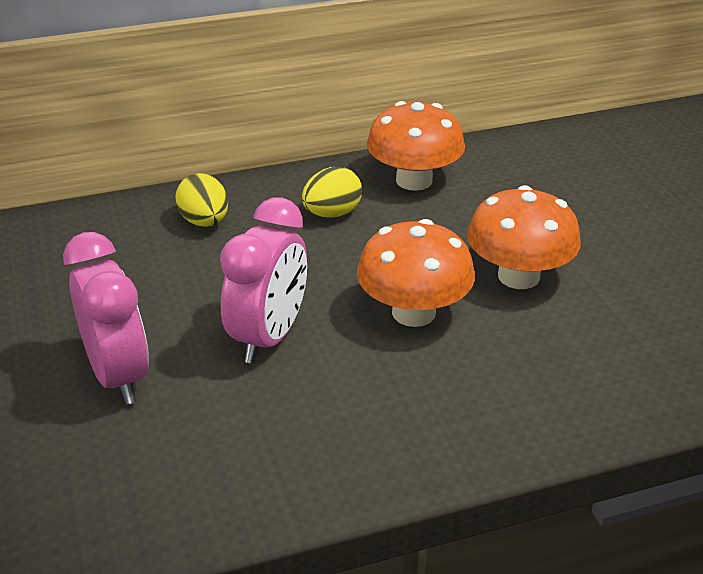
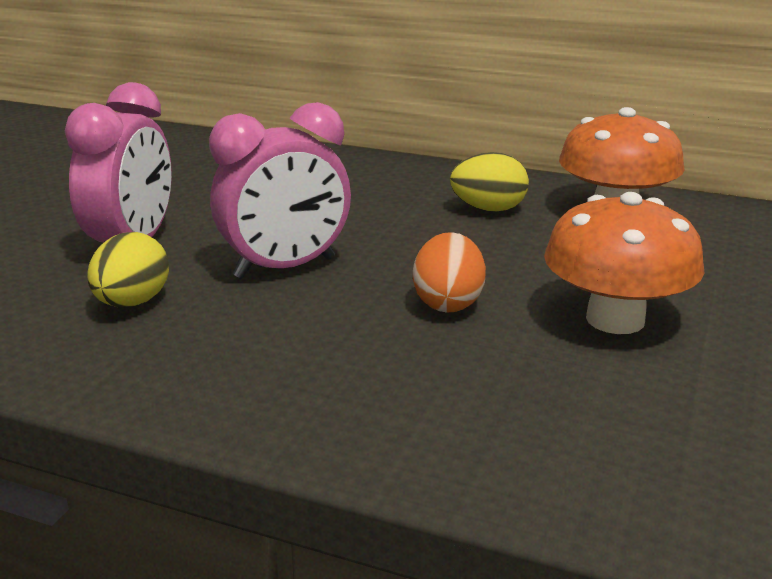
camera: 40 degrees right, 10 degrees down
(204, 222) = (365, 180): yellow egg -> yellow egg (132, 303)
(413, 312) = (448, 303): orange mushroom -> orange egg

